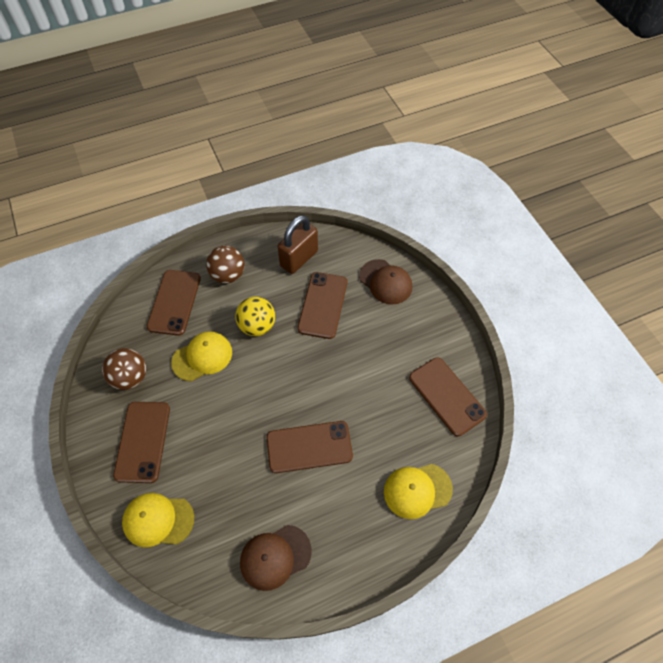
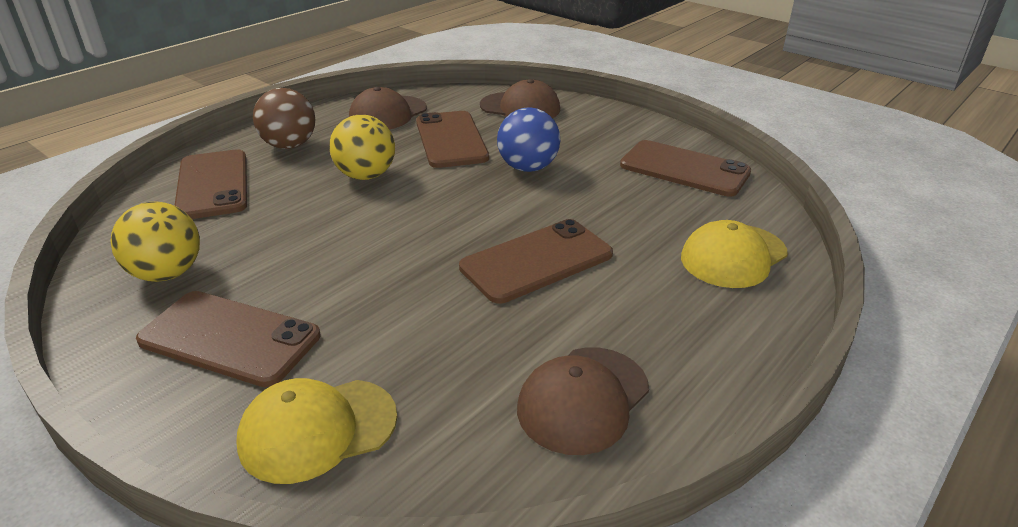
camera: 25 degrees left, 25 degrees down
(130, 377) = (167, 273): brown ball -> yellow ball
(143, 441) = (230, 338): brown phone -> brown phone turned 45 degrees counterclockwise
(202, 357) = (293, 222): yellow cap -> none
(299, 258) = (388, 114): brown padlock -> brown cap
(352, 355) = (528, 168): none -> blue ball

